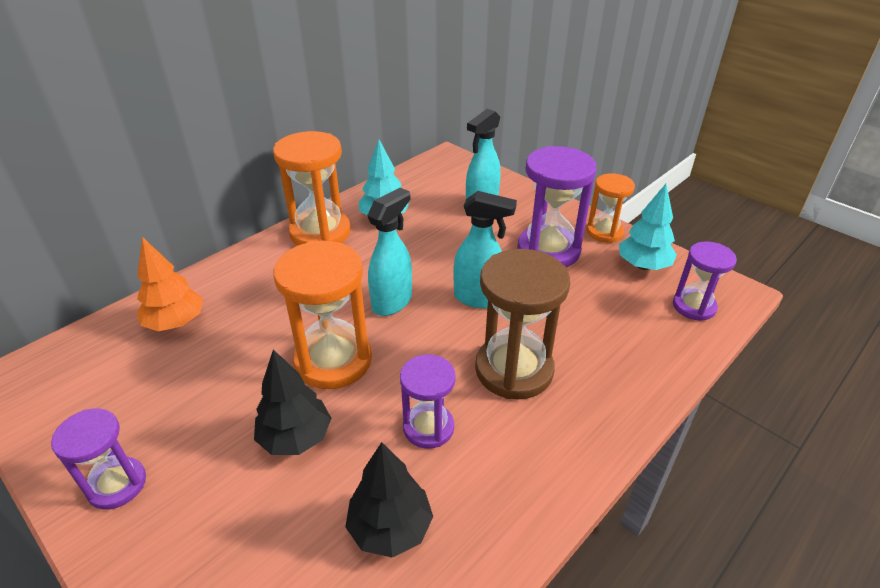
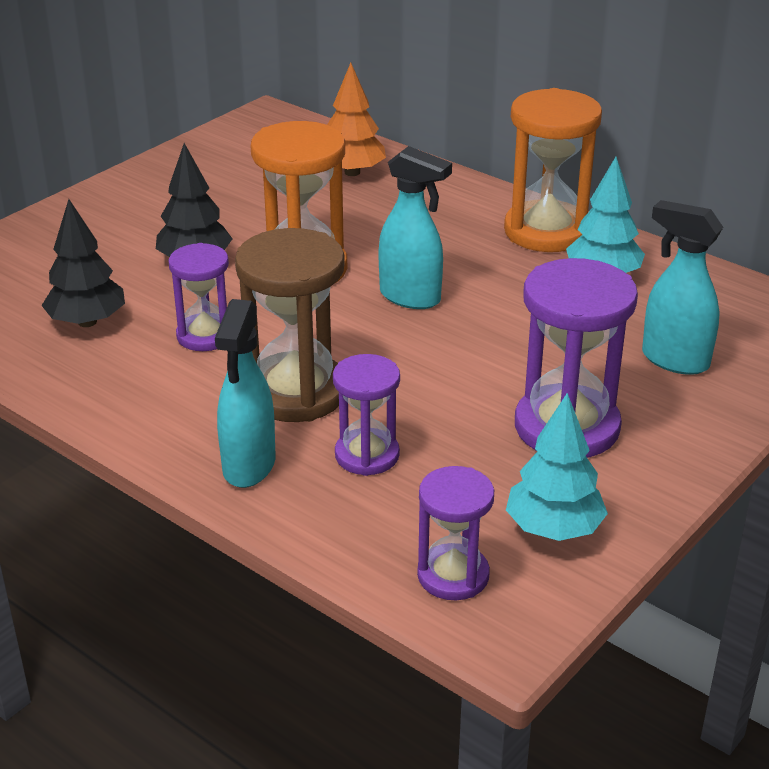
camera: 85 degrees right, 5 degrees down
(117, 485) = (149, 187): purple hourglass -> purple hourglass (367, 455)
(479, 298) = (431, 363): turquoise spray bottle -> turquoise spray bottle (249, 466)
(604, 232) = (644, 492): orange hourglass -> none

